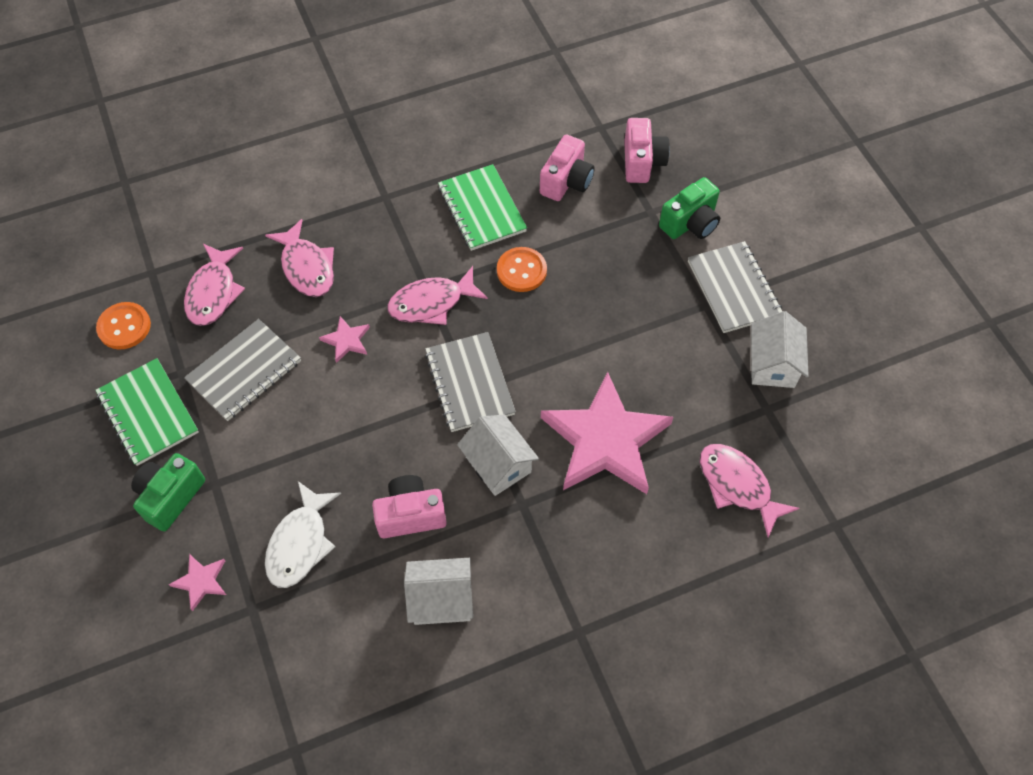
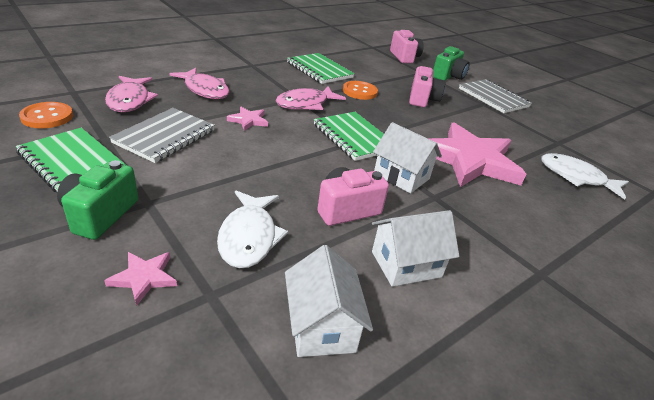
camera: 20 degrees left, 25 degrees down
(470, 383) = (354, 137): grey notebook -> green notebook
(566, 181) = (365, 62): pink camera -> pink camera (422, 99)
(737, 486) = (576, 177): pink fish -> white fish
(772, 364) = (543, 125): white house -> white house (322, 326)

